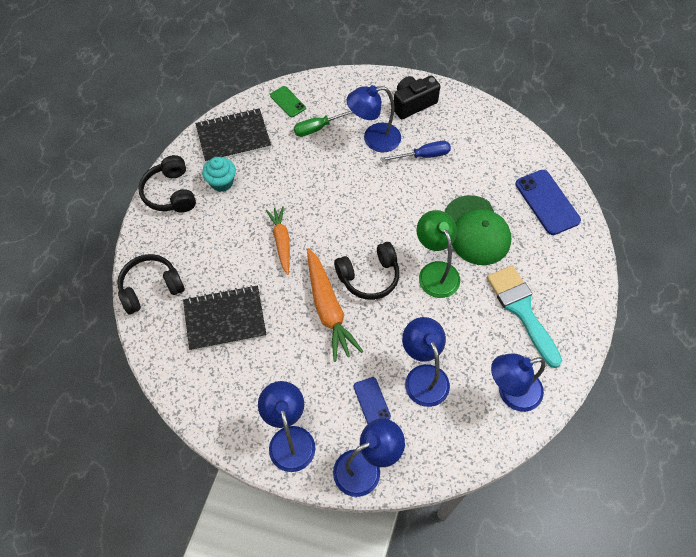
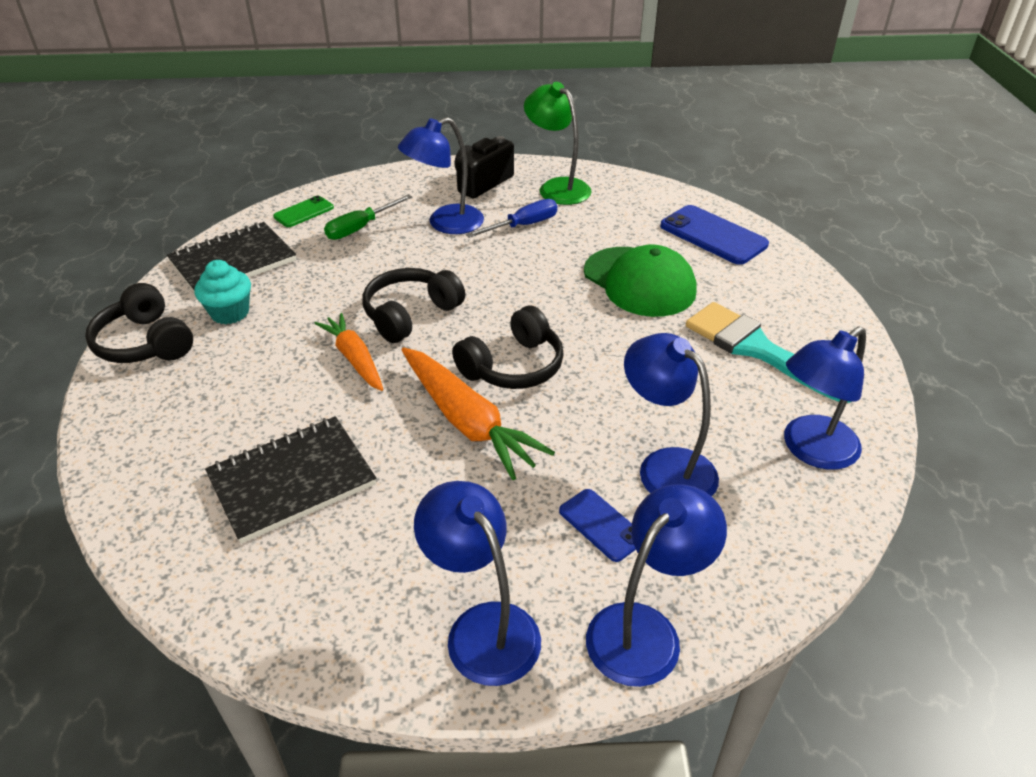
camera: 20 degrees left, 20 degrees down
(151, 288) = (138, 473): black headphones -> black headphones (411, 314)
(287, 102) = (304, 212): green phone -> green phone turned 75 degrees counterclockwise
(435, 272) = (609, 337): green lamp -> green lamp (557, 187)

